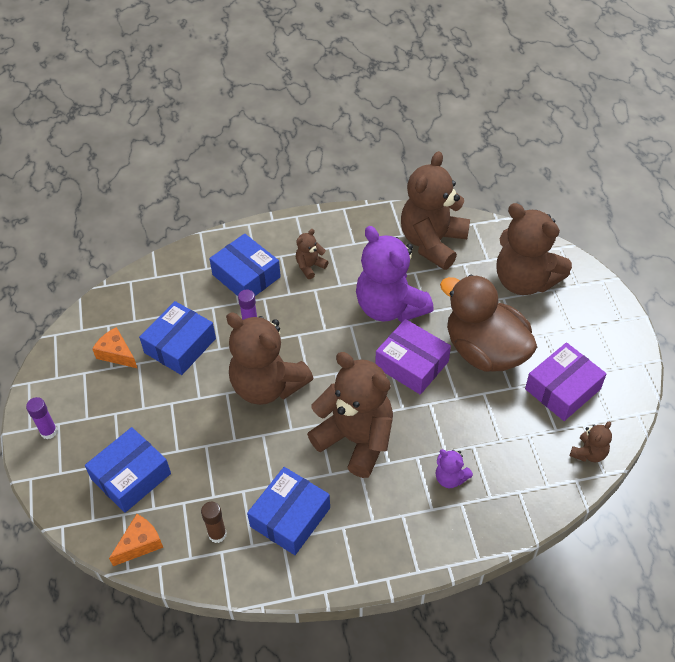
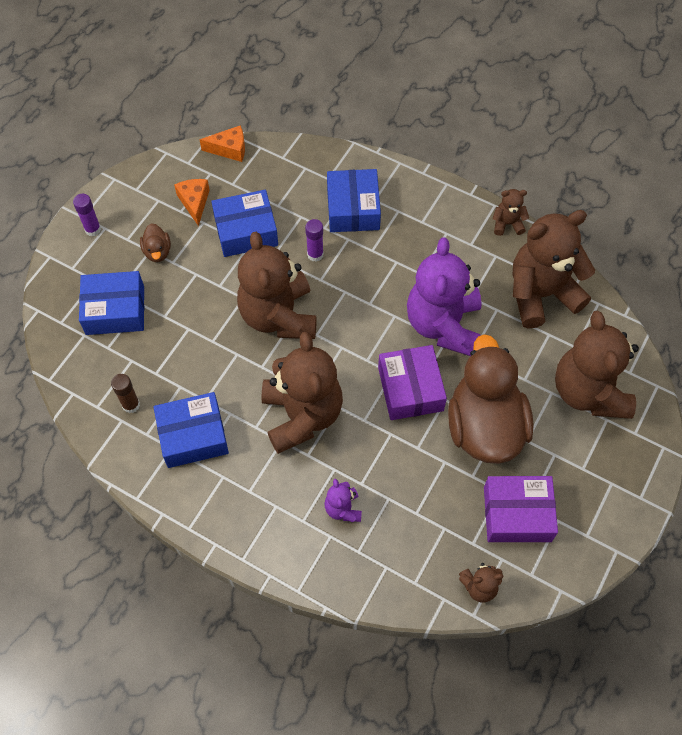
camera: 40 degrees right, 10 degrees up
(122, 409) = (157, 252): none -> brown duck
(140, 544) = (74, 367): orange cheese -> orange cheese (229, 149)
(310, 266) = (413, 238): brown teddy bear -> brown teddy bear (507, 224)

